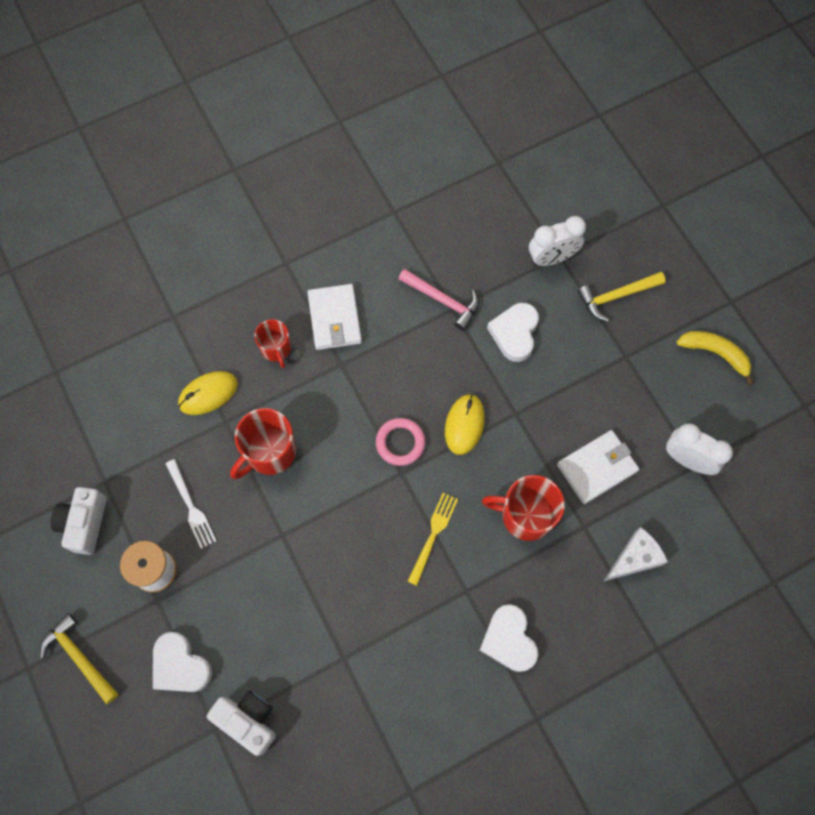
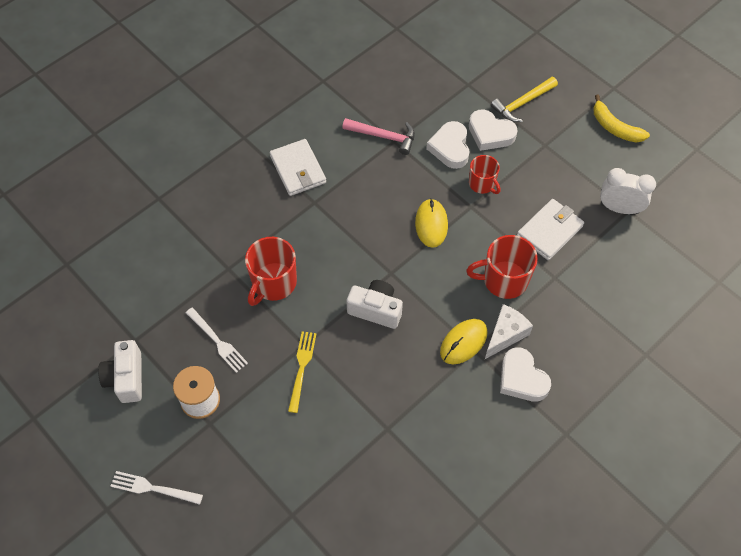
camera: 15 degrees left, 10 degrees down
(80, 658) = (152, 488): yellow hammer -> white fork
(180, 665) = (245, 471): white heart -> white heart (490, 133)
(208, 394) = (206, 250): yellow mouse -> yellow mouse (463, 342)
(248, 720) = (319, 500): white camera -> white camera (376, 310)
(276, 349) = (255, 203): red mug -> red mug (482, 184)
(400, 443) = (382, 250): pink ring -> none
(433, 534) = (432, 313): yellow fork -> yellow fork (301, 367)
(551, 258) = (461, 87): white clock -> none
(634, 558) = (602, 291): white cheese -> white cheese (505, 334)
(715, 354) = (614, 127): yellow banana -> yellow banana turned 150 degrees counterclockwise

